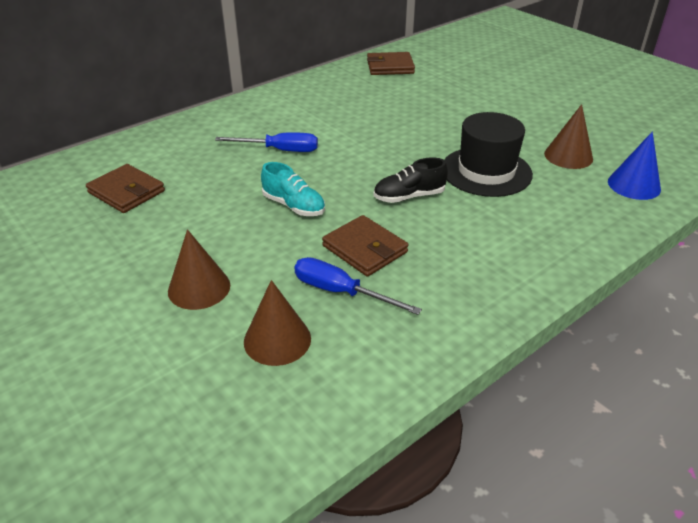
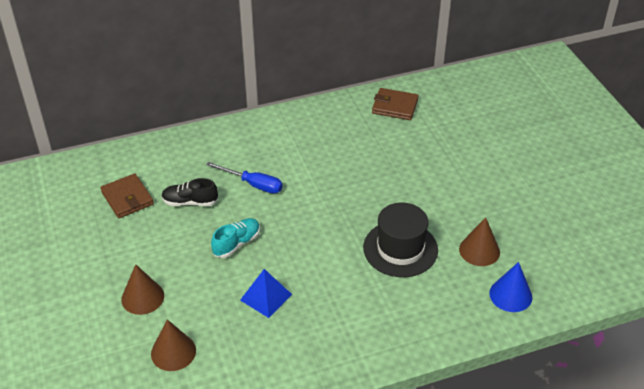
camera: 20 degrees right, 5 degrees up
(294, 206) = (237, 243): turquoise shoe -> turquoise shoe turned 105 degrees counterclockwise
(341, 292) = (231, 328): blue screwdriver -> none
(364, 249) = (266, 297): brown wallet -> blue pyramid
(409, 196) = (325, 258): black shoe -> black shoe (190, 202)

